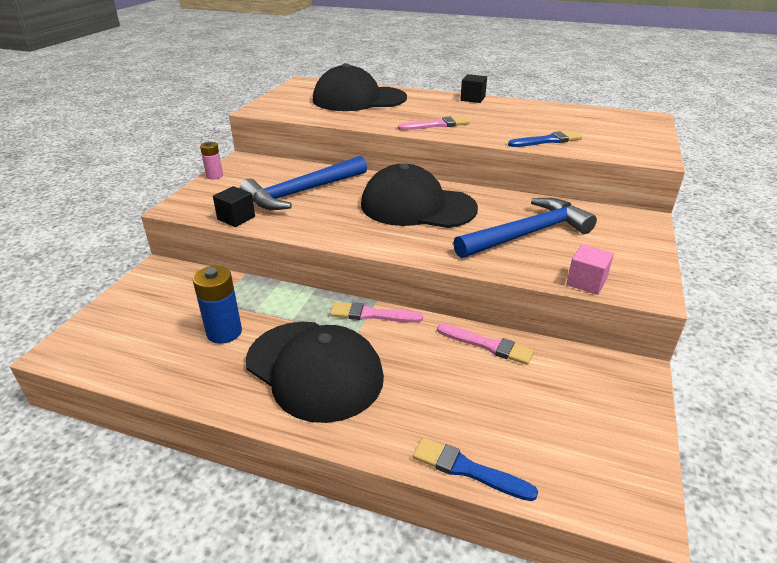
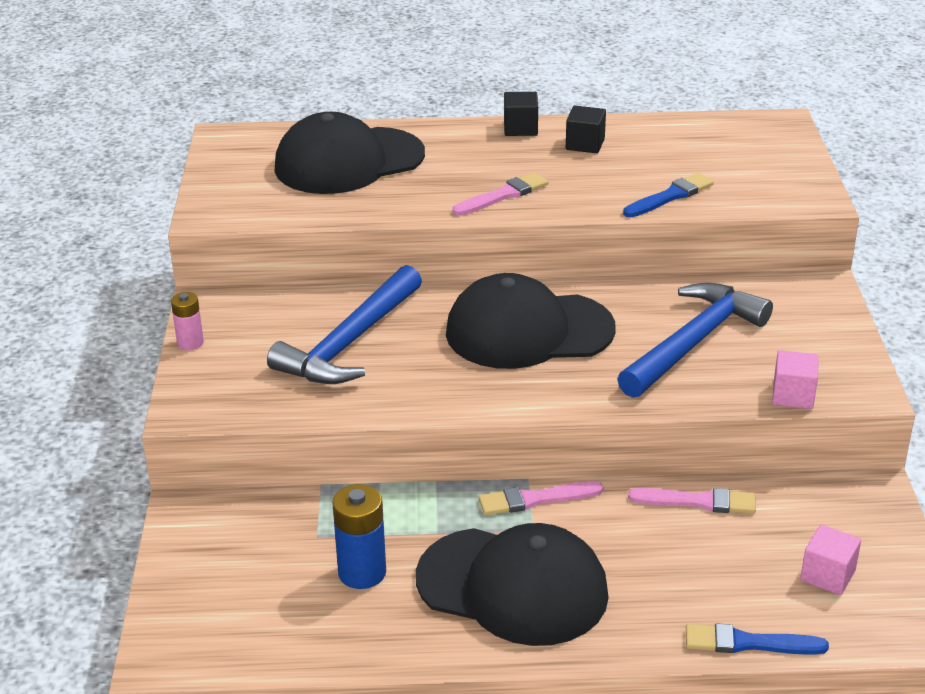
camera: 20 degrees left, 0 degrees up
(236, 218) = (291, 408): black cube -> black cube (585, 144)
(566, 430) = (827, 575): none -> pink cube

